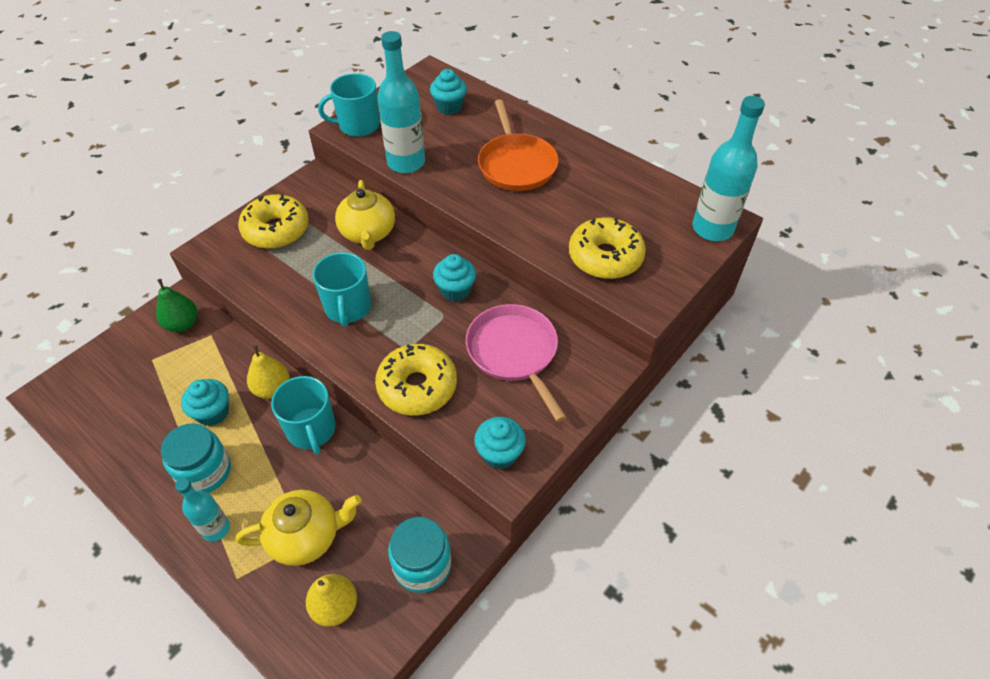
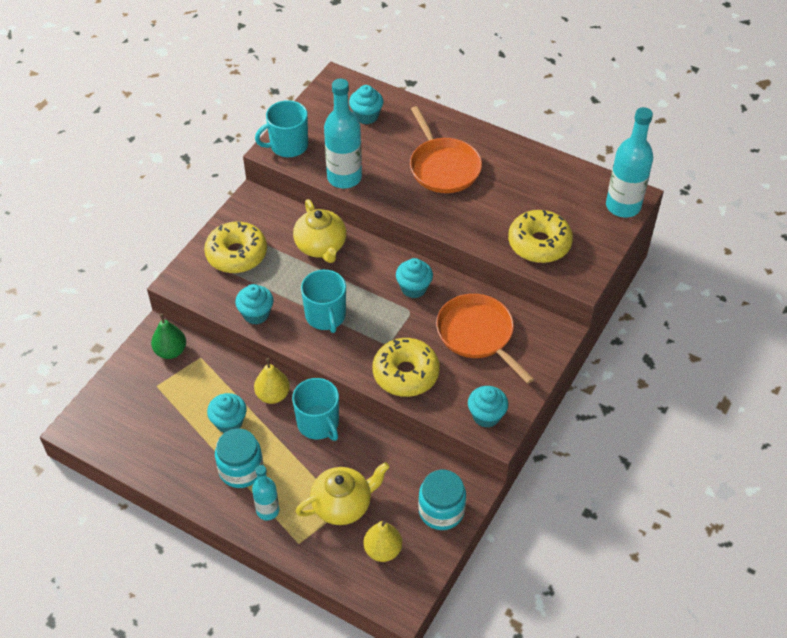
camera: 10 degrees left, 0 degrees up
(272, 295) = (256, 314): none -> turquoise cupcake
(514, 352) = (477, 334): pink pan -> orange pan

